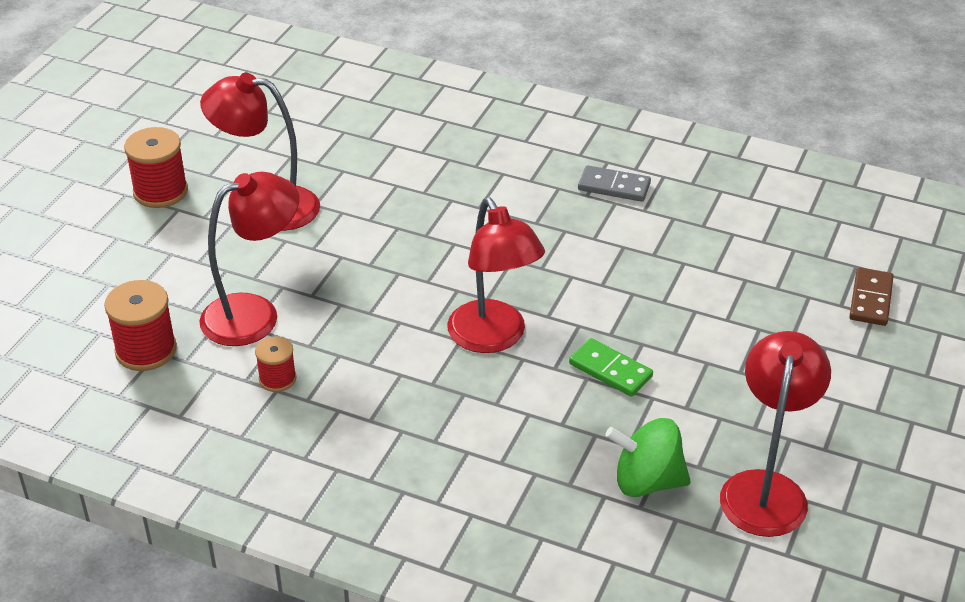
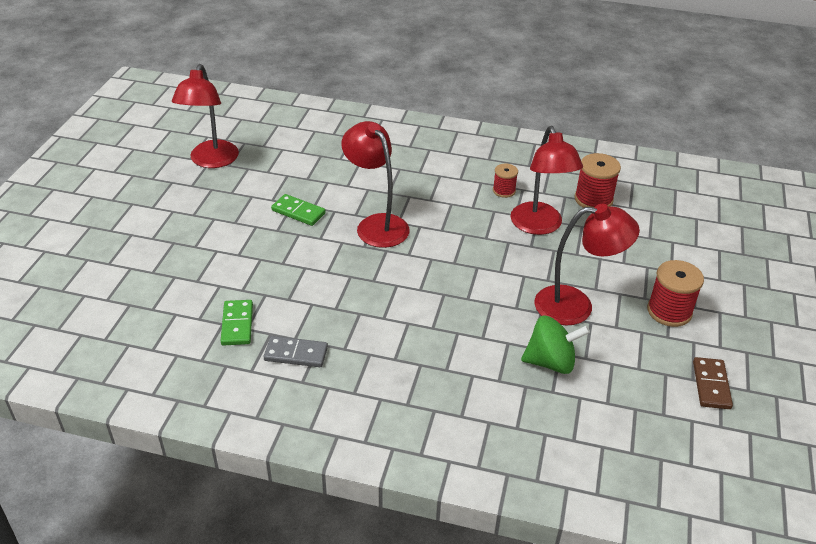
camera: 170 degrees right, 0 degrees up
(254, 314) = (539, 226): red lamp -> red lamp turned 60 degrees counterclockwise
(647, 481) = (278, 159): green spinning top -> green spinning top (551, 362)
(685, 222) = (237, 324): none -> green domino
(871, 299) = (106, 273): brown domino -> brown domino (711, 385)

